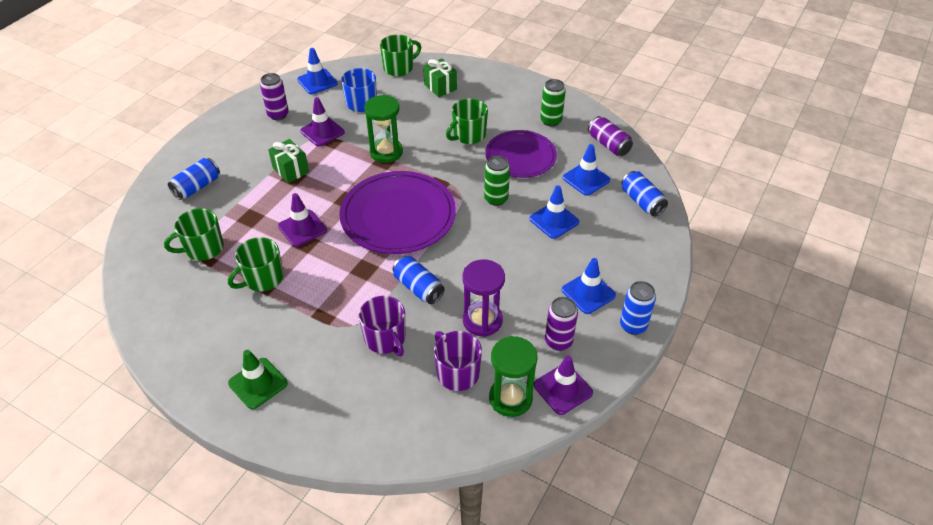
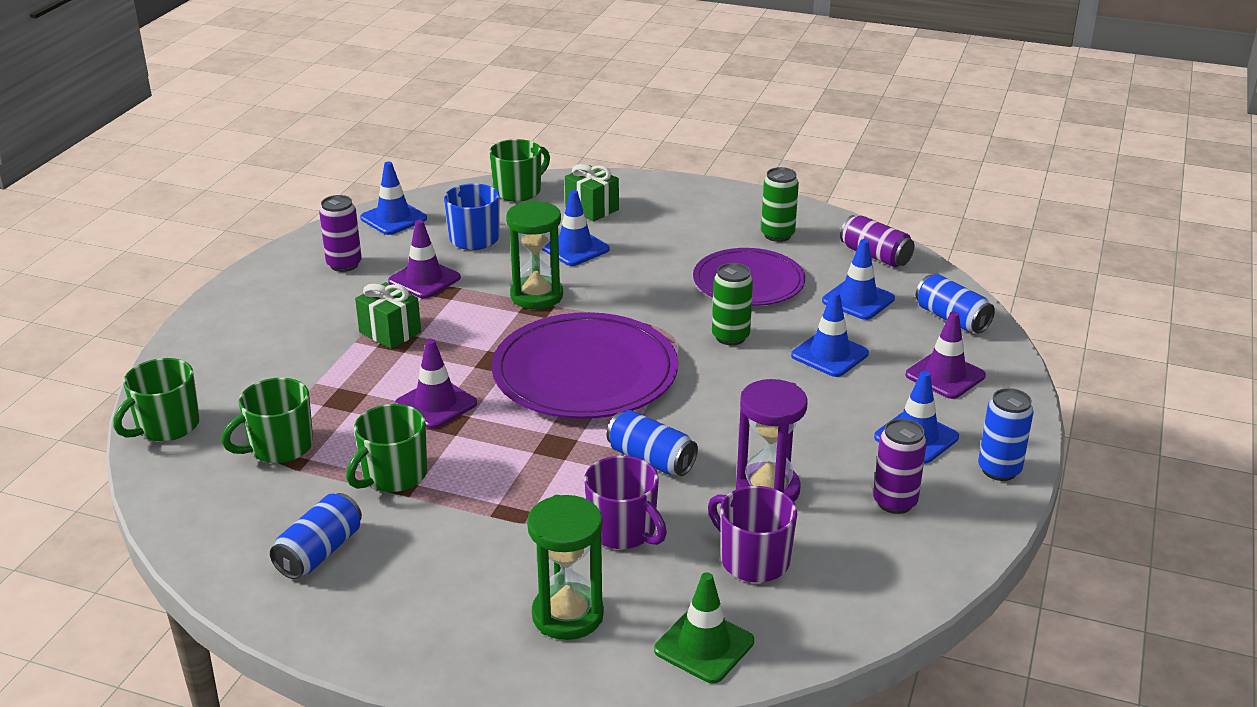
camera: 10 degrees left, 15 degrees down
(197, 187) = (241, 368): blue can -> blue can (319, 552)
(258, 383) = (434, 613): green traffic cone -> green traffic cone (704, 646)
(420, 117) = (575, 248): none -> blue traffic cone
(468, 135) = (658, 263): green mug -> green mug (166, 426)
(510, 398) = (849, 582): green hourglass -> green hourglass (567, 615)
(563, 389) = (925, 561): purple traffic cone -> purple traffic cone (945, 375)

